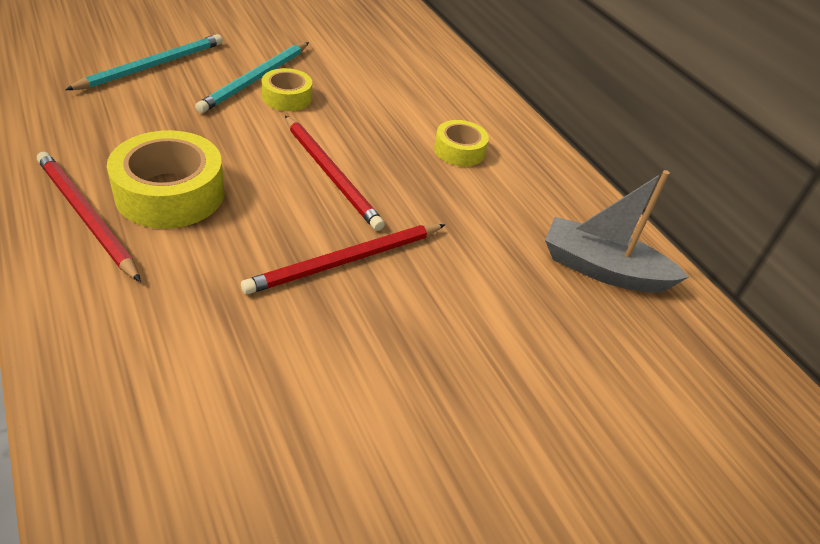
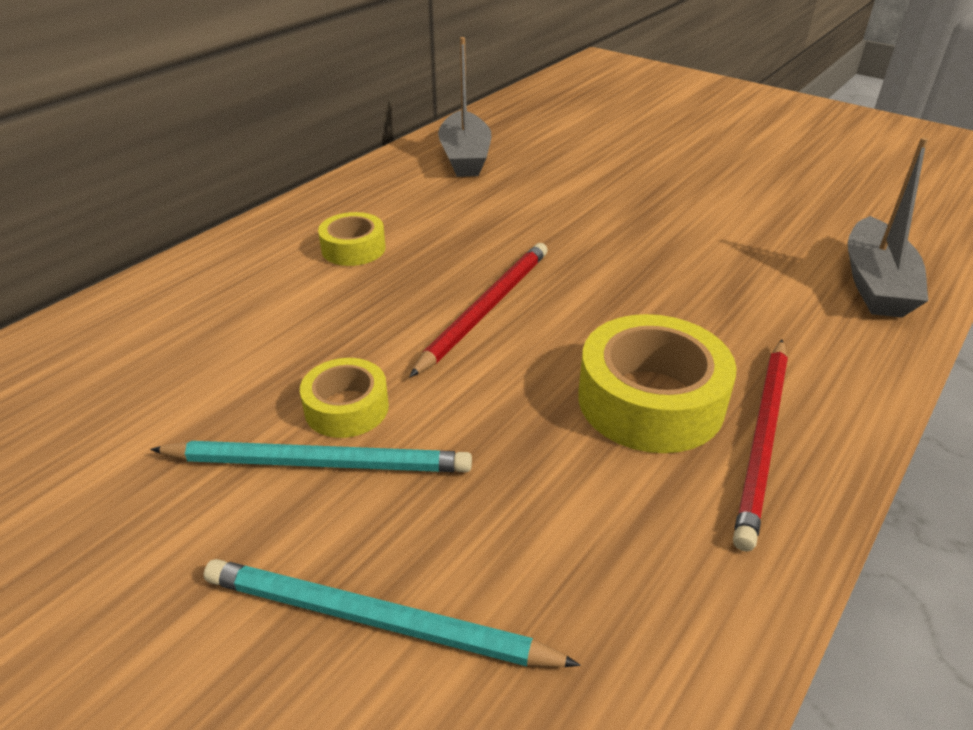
camera: 110 degrees left, 5 degrees down
(131, 428) = (875, 284): none -> grey boat
(345, 261) = (601, 258): red pencil -> none

